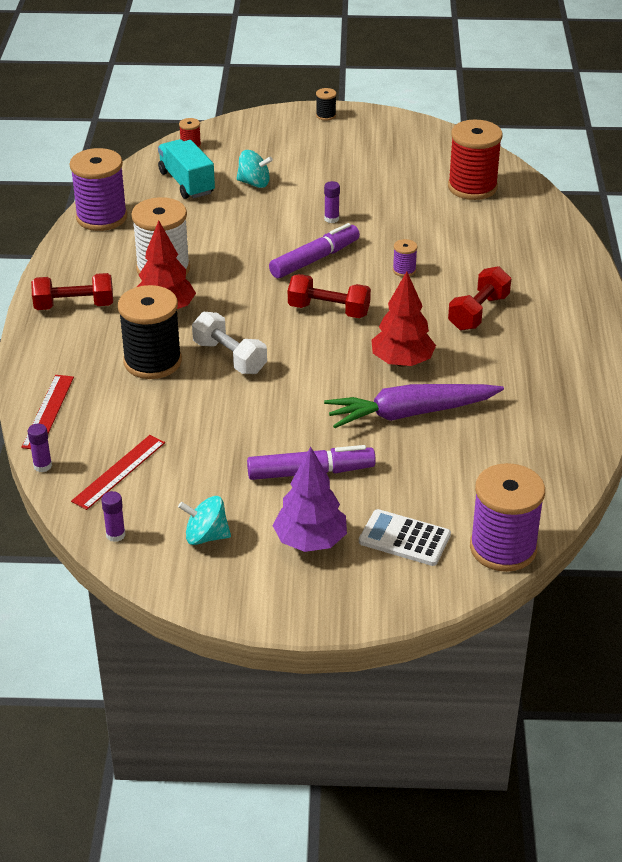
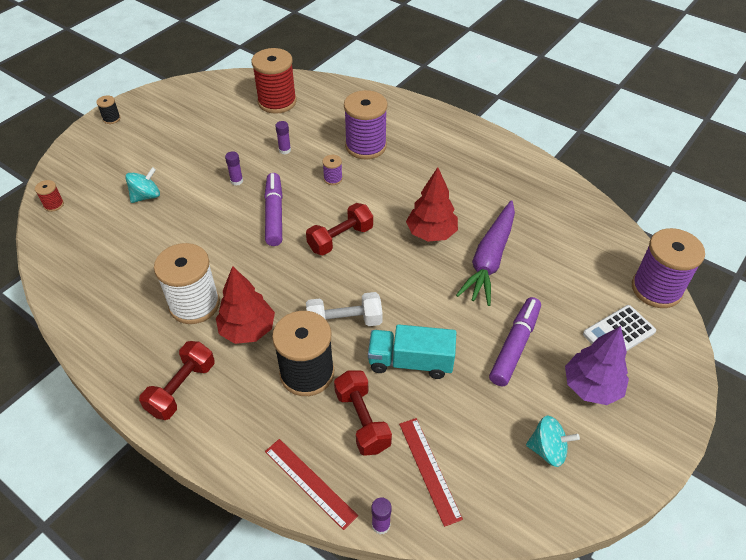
camera: 55 degrees left, 10 degrees up
(101, 217) = (80, 307): purple spool -> purple spool (366, 146)
(115, 535) = (508, 514): purple glue stick -> purple glue stick (285, 150)
(186, 183) = (98, 232): turquoise truck -> turquoise truck (410, 362)
(206, 536) = (547, 450): turquoise spinning top -> turquoise spinning top turned 120 degrees counterclockwise
(478, 312) = (411, 171): red dumbbell -> red dumbbell (362, 420)

